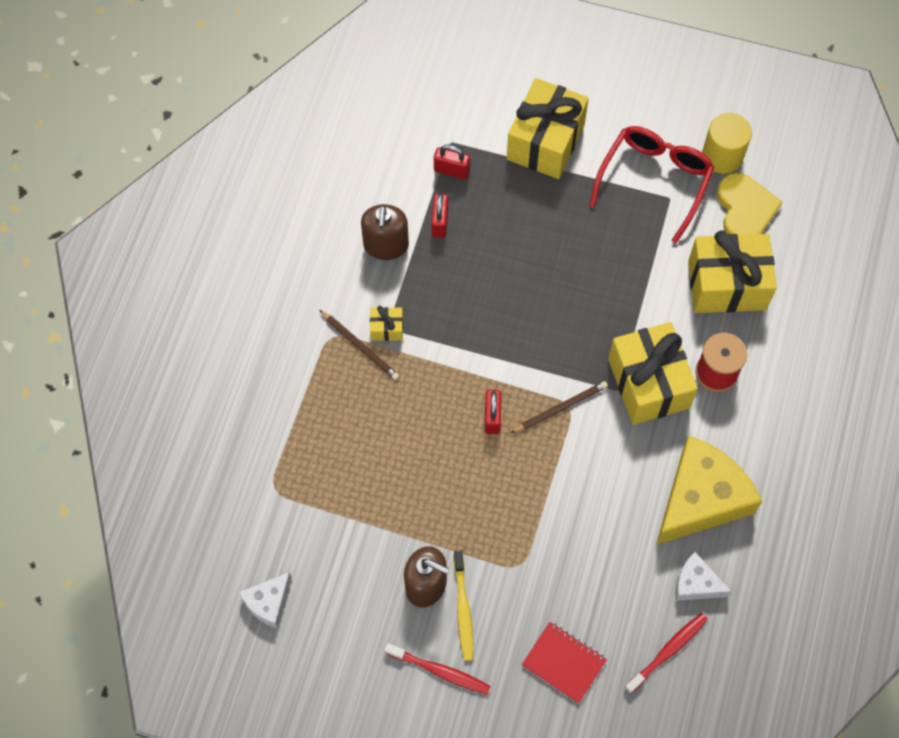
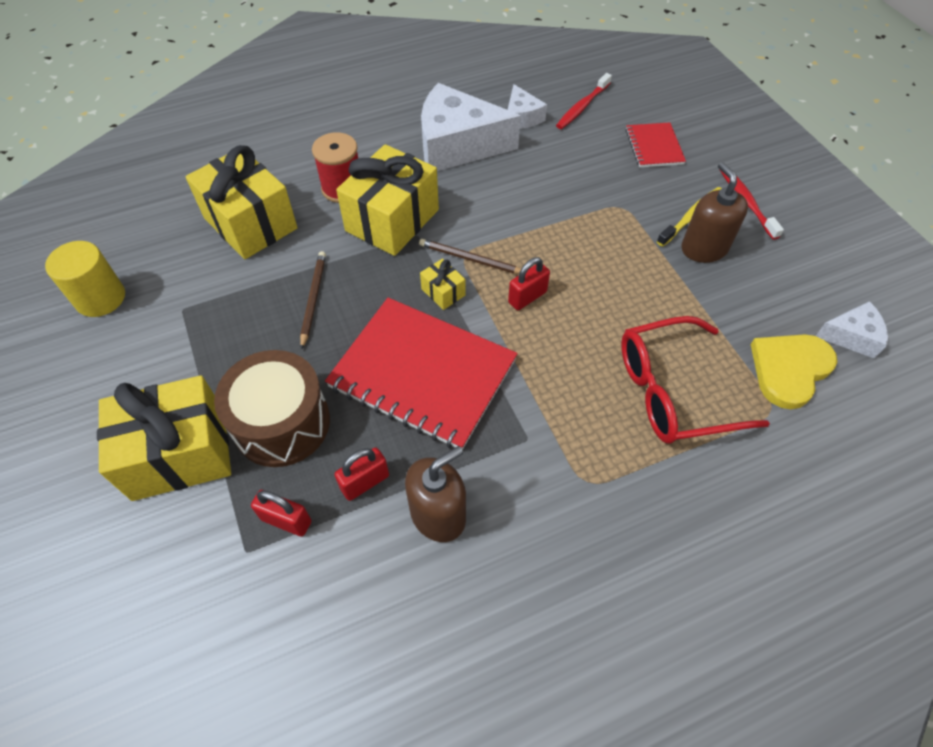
camera: 130 degrees left, 10 degrees down
(360, 346) = (570, 447): brown pencil -> brown pencil (313, 299)
(386, 328) = (529, 439): yellow gift -> yellow gift (443, 292)
(451, 170) = (286, 520): red padlock -> red padlock turned 45 degrees counterclockwise
(487, 304) = (422, 374): none -> red notebook
(520, 204) = (282, 423): none -> brown drum
(654, 181) = (168, 331): red glasses -> red glasses (673, 391)
(668, 651) = (582, 107): red toothbrush -> red toothbrush turned 60 degrees counterclockwise
(701, 499) = (457, 145): yellow cheese -> white cheese
(745, 209) = (156, 251): yellow heart -> yellow heart (789, 369)

